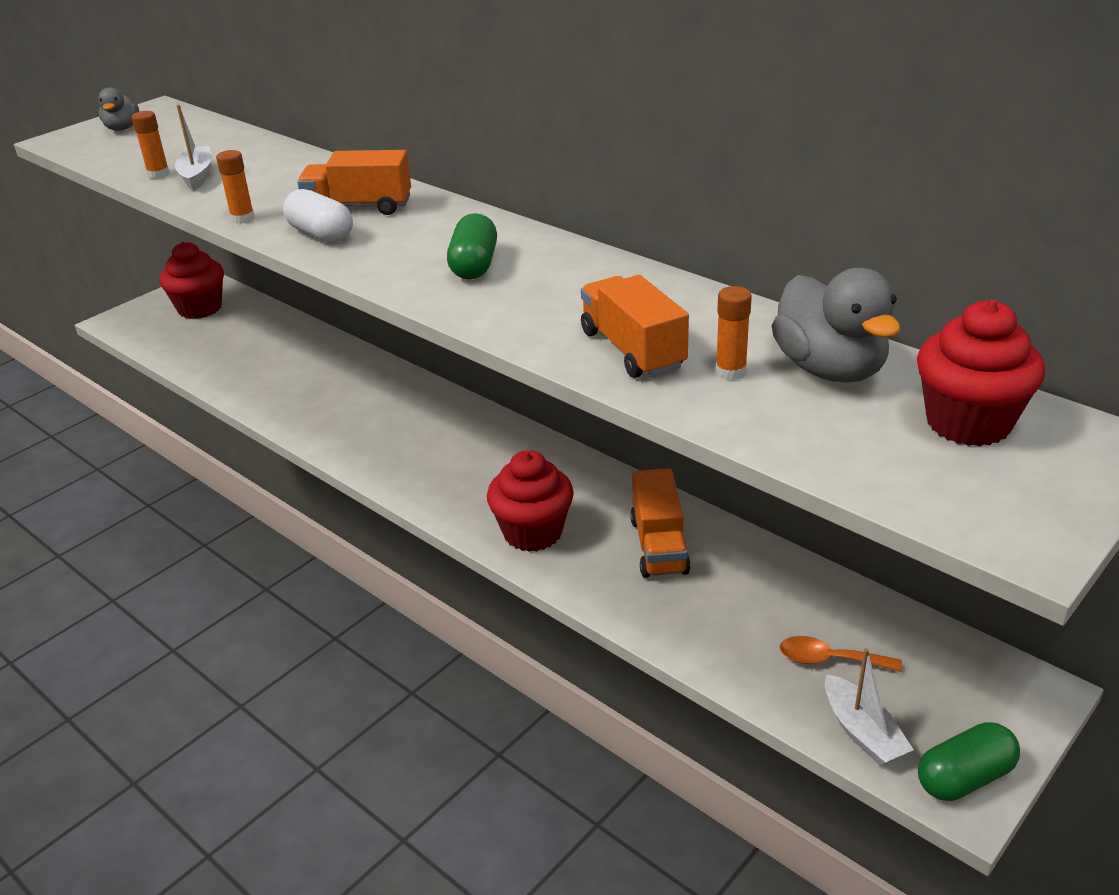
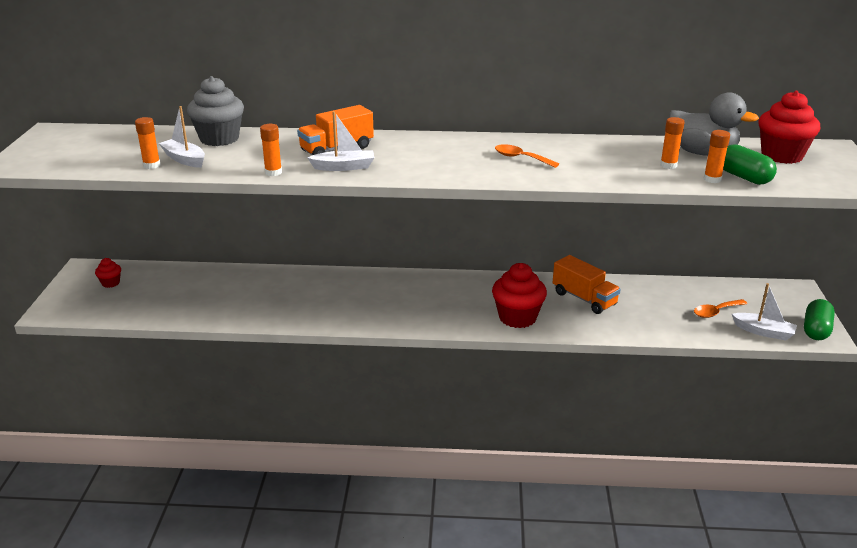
camera: 40 degrees left, 5 degrees down
(122, 128) = (52, 147): grey duck -> none
(200, 308) = (110, 283): red cupcake -> red cupcake, size x0.49
(273, 159) = (219, 139): none -> grey cupcake
(321, 234) = (344, 167): white capsule -> white boat
(474, 265) = (465, 158): green capsule -> green capsule (744, 177)
(542, 288) = (520, 158): none -> orange spoon
(632, 350) = (613, 170): orange truck -> none
(754, 421) = (712, 179): none -> orange glue stick

